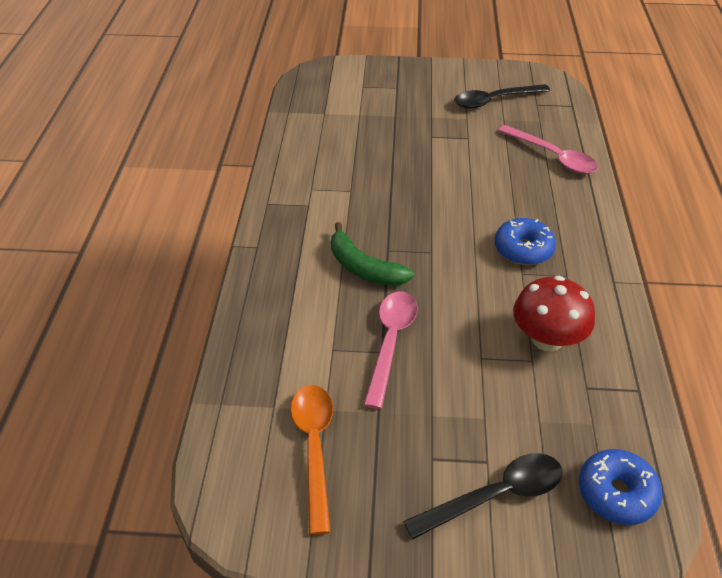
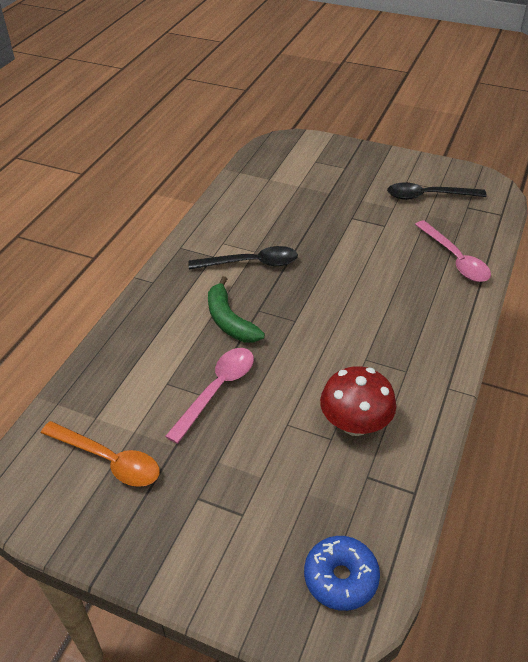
camera: 20 degrees right, 0 degrees up
(314, 448) = (108, 460): orange spoon -> orange spoon turned 105 degrees clockwise
(495, 495) = (233, 546): black spoon -> black spoon (251, 263)
(523, 249) = (378, 338): blue donut -> none

